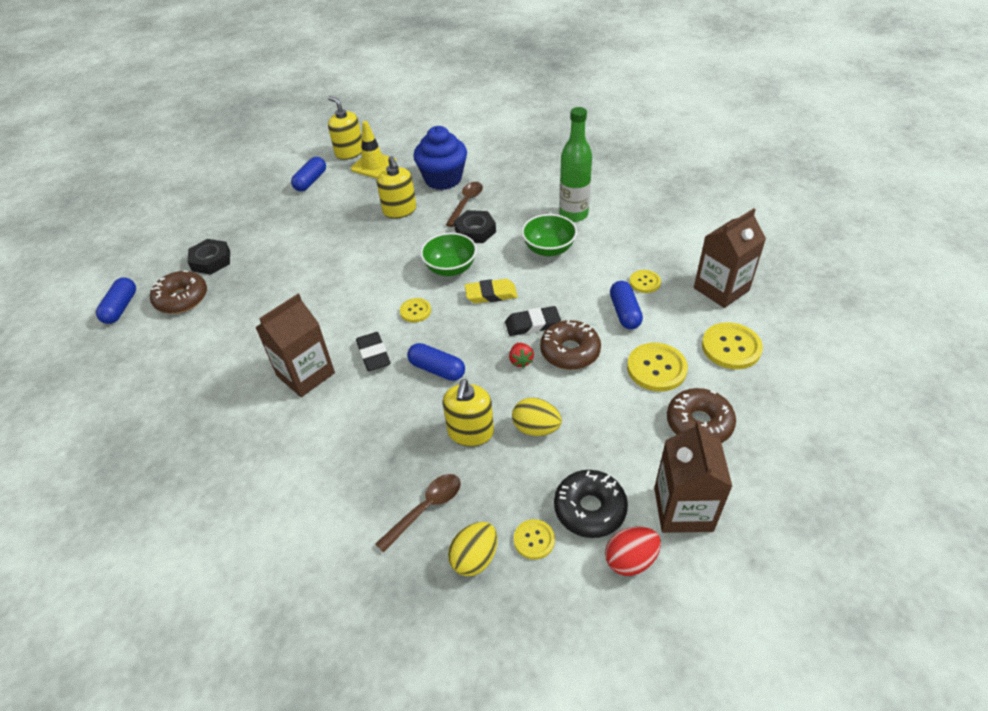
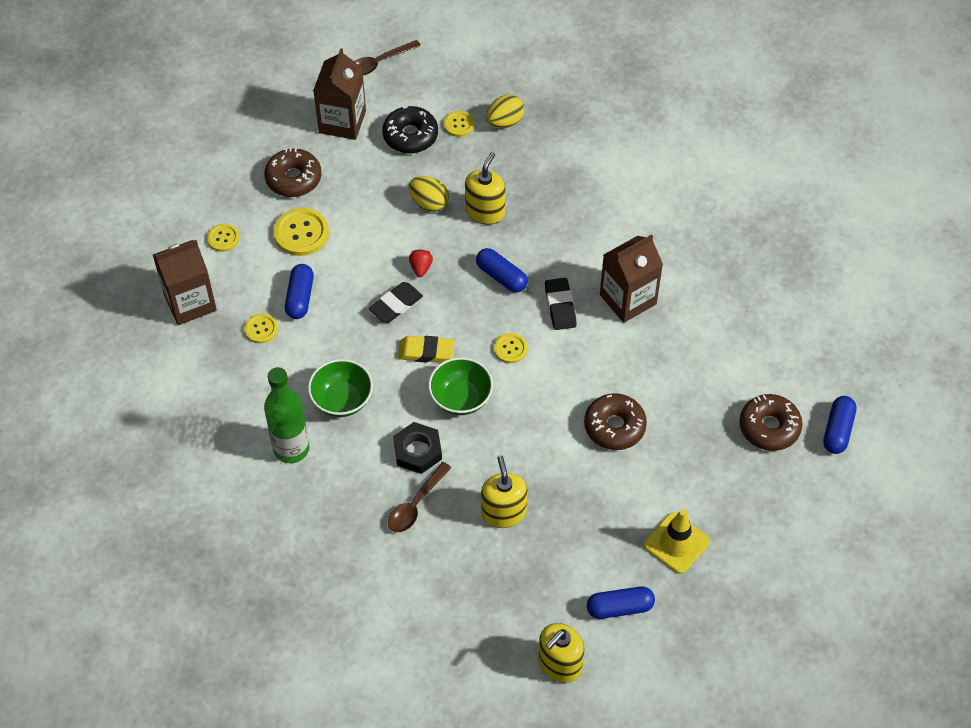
camera: 170 degrees left, 10 degrees up
(211, 260) = (743, 481): black nut -> none
(311, 181) = (619, 607): blue capsule -> blue capsule turned 45 degrees clockwise
(349, 152) = (559, 664): yellow soap dispenser -> yellow soap dispenser turned 75 degrees clockwise
(373, 165) = (527, 621): yellow traffic cone -> yellow traffic cone (676, 543)
(425, 509) = (534, 161): brown spoon -> brown spoon (380, 62)
(443, 179) = (434, 562): blue cupcake -> none
(532, 324) = (396, 305): black eraser -> black eraser turned 45 degrees counterclockwise
(570, 351) = (371, 267): brown donut -> brown donut (614, 426)
(630, 560) = (396, 99): red egg -> none
(731, 347) = (223, 238): yellow button -> yellow button, size x0.58

